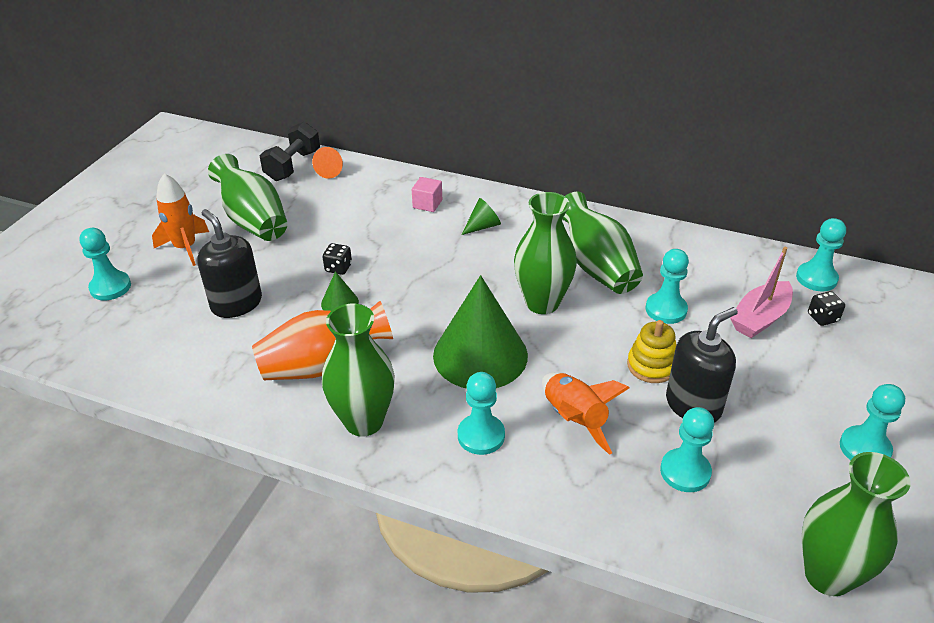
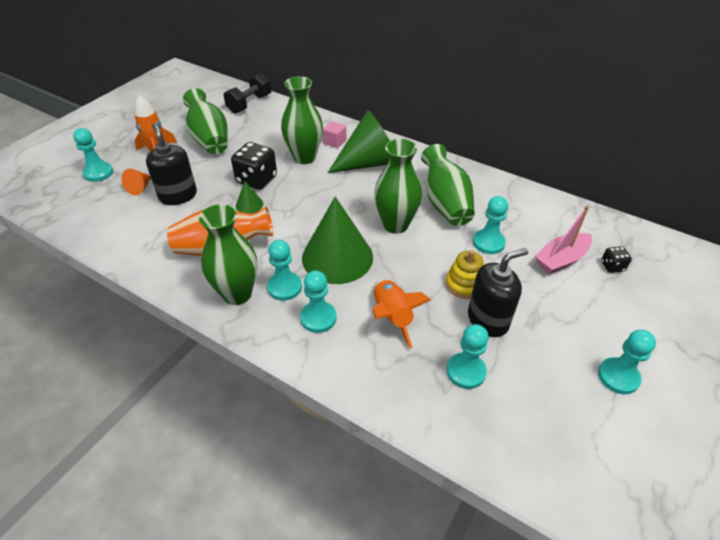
camera: 10 degrees right, 5 degrees up
(331, 170) = (274, 110): orange cone -> orange cone (140, 188)
(338, 268) = (256, 180): black dice -> black dice, size x1.98
(483, 226) = (369, 162): green cone -> green cone, size x2.36
(816, 278) = (616, 235): turquoise pawn -> turquoise pawn (284, 287)
(828, 575) = (558, 476): green vase -> green vase (304, 157)

